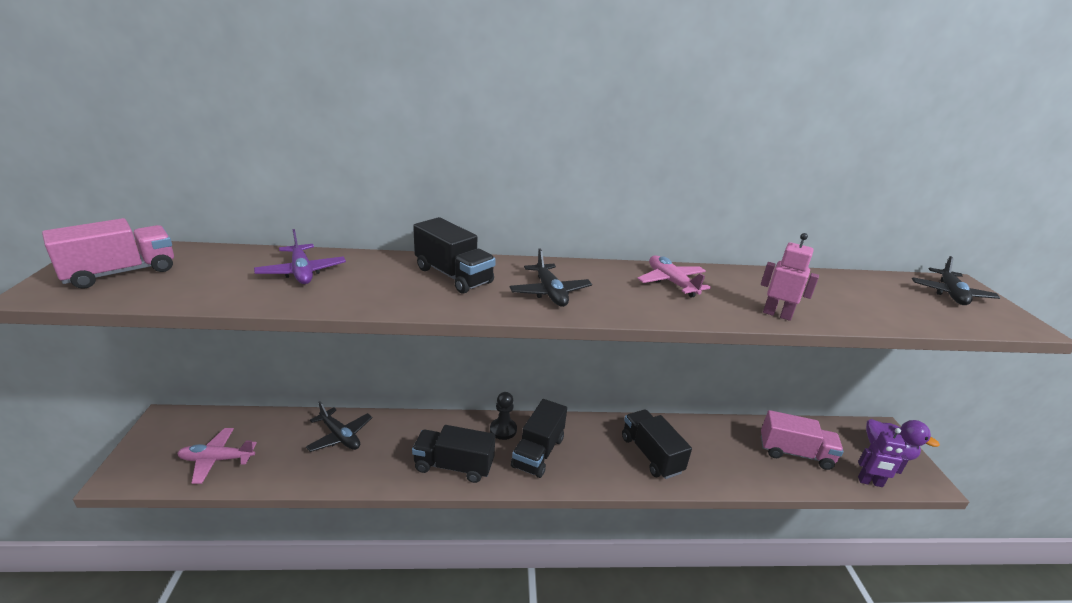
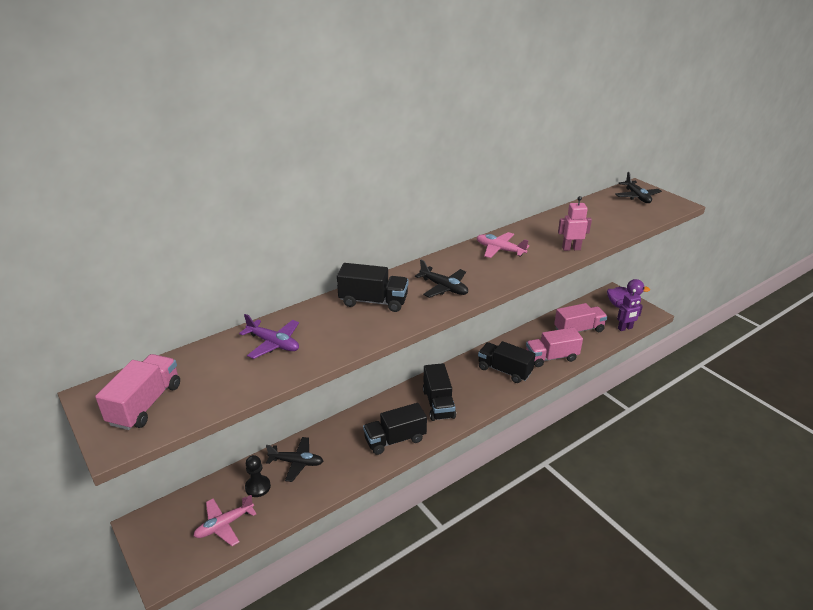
camera: 30 degrees left, 5 degrees up
(503, 430) = (403, 401): black pawn -> black pawn (258, 487)
(728, 468) = (551, 357): none -> pink truck

